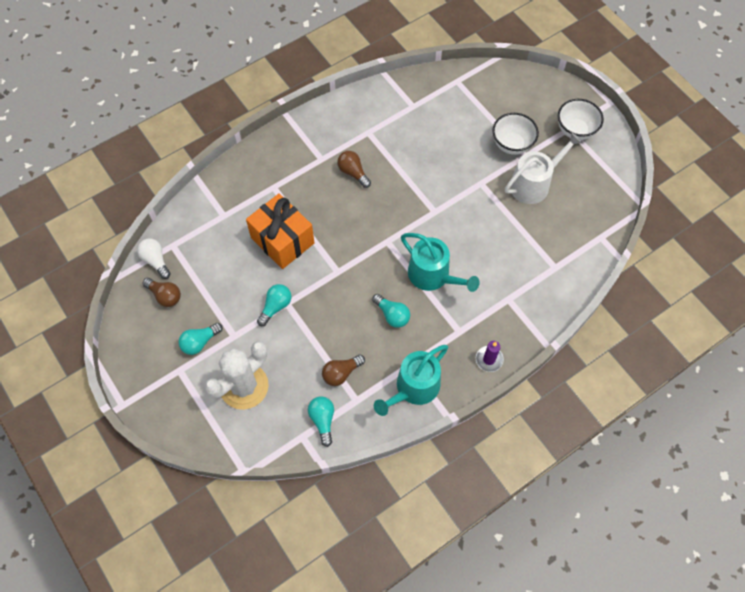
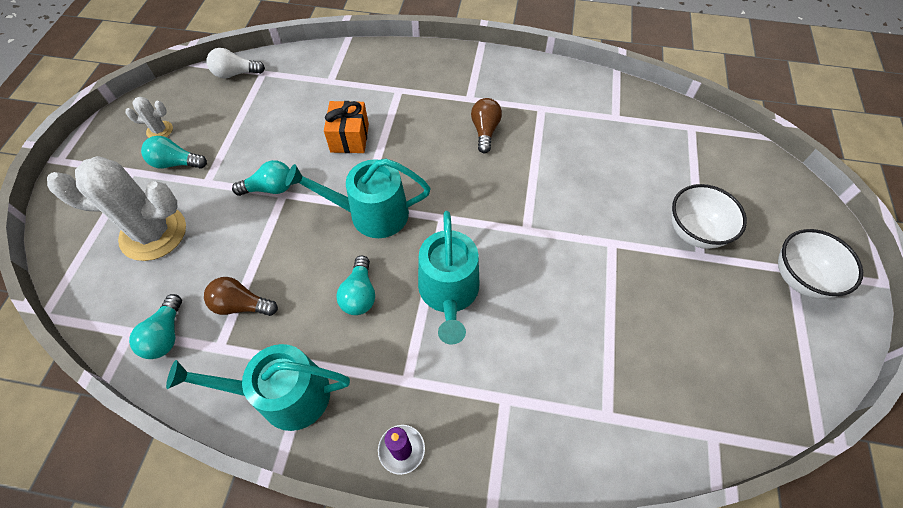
camera: 45 degrees right, 5 degrees down
(155, 261) = (235, 74): white light bulb -> white light bulb turned 105 degrees counterclockwise
(160, 334) = (160, 130): none -> white cactus
(165, 296) = (205, 105): brown light bulb -> none
(282, 240) = (349, 138): orange gift -> orange gift, size x0.62
(322, 420) = (166, 335): turquoise light bulb -> turquoise light bulb turned 150 degrees clockwise
(348, 271) = (371, 214): none -> turquoise watering can
(533, 184) = (679, 294): white watering can -> none

